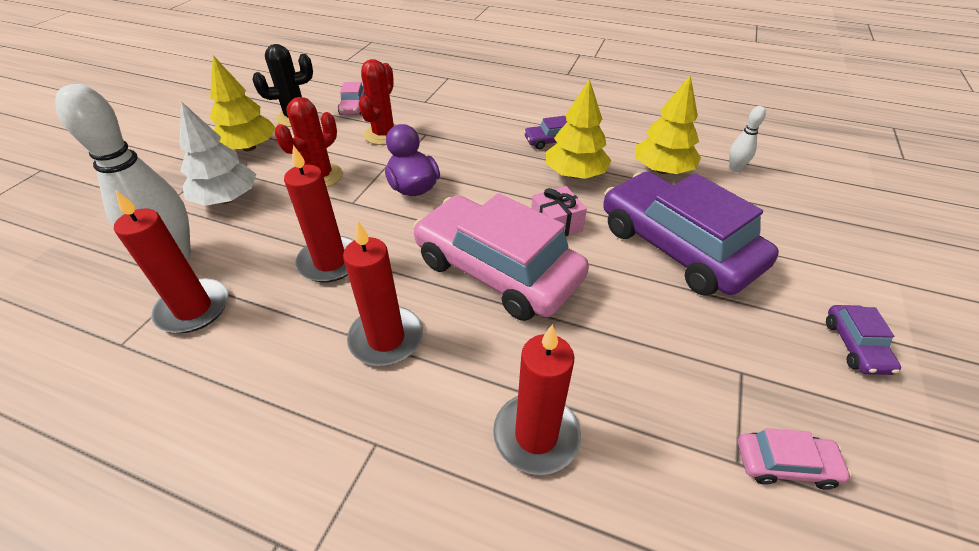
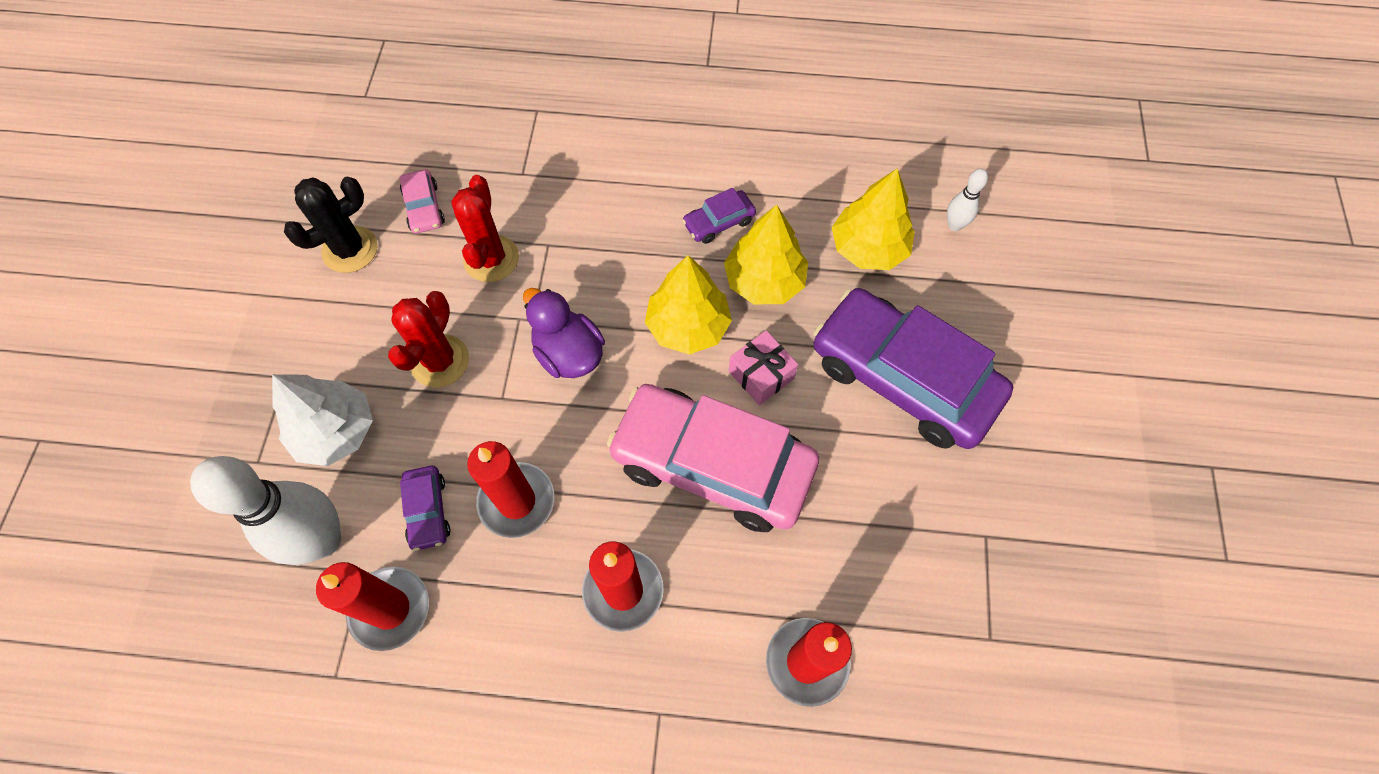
camera: 15 degrees left, 20 degrees up
(249, 147) = (314, 328): yellow tree -> yellow tree (688, 326)
(785, 464) = (1031, 629): pink car -> none
(855, 346) = (1091, 474): purple car -> purple car (427, 511)

